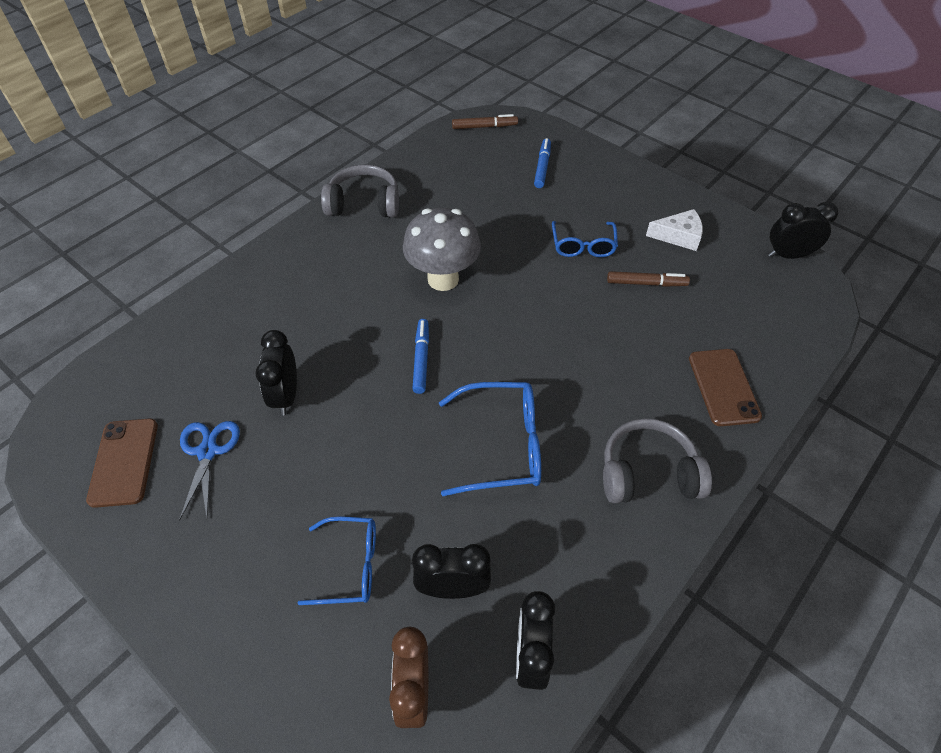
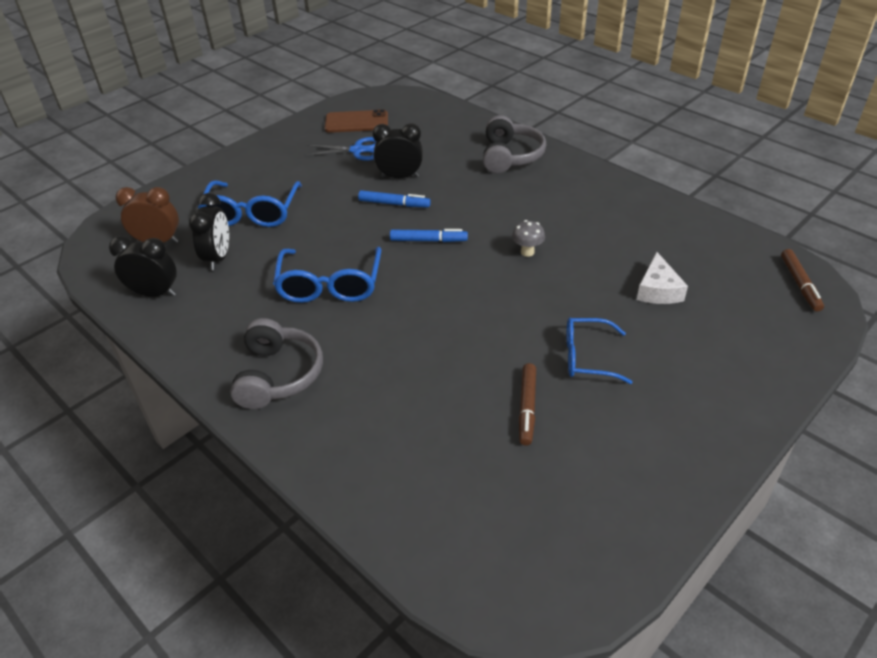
camera: 95 degrees right, 10 degrees down
(350, 566) = (252, 213): blue glasses -> blue glasses, size x1.50
(364, 204) = (630, 201): grey headphones -> grey headphones (510, 156)
(443, 279) = (527, 252): grey mushroom -> grey mushroom, size x0.44
(542, 167) = (731, 331): blue marker -> blue marker (394, 204)
(678, 236) = (617, 454): white cheese -> white cheese (658, 290)
(723, 387) = (366, 453): brown phone -> none
(788, 255) = (593, 584): black clock -> none

